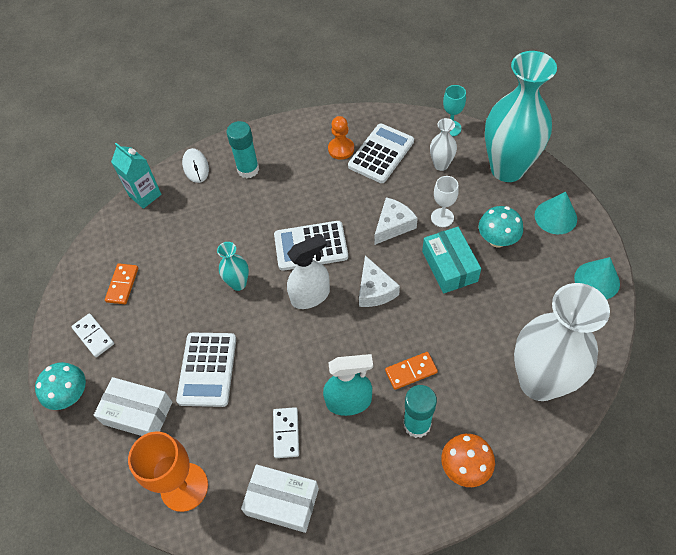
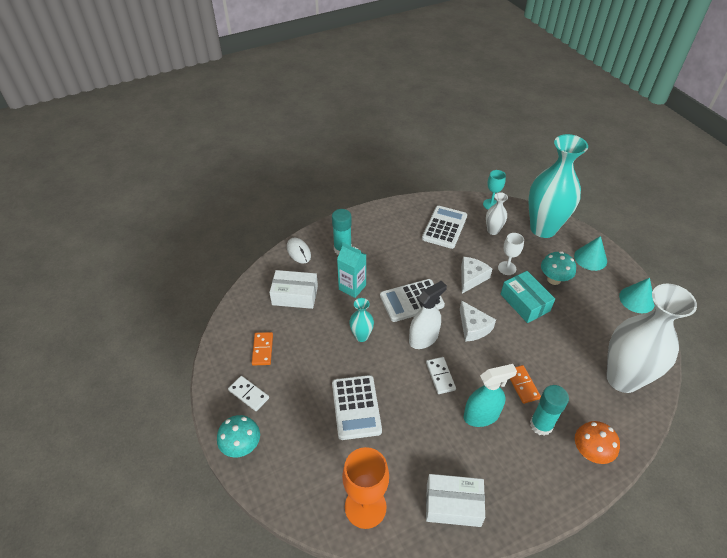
camera: 15 degrees left, 10 degrees down
(138, 413) = (306, 452): white box -> white box (295, 295)
(145, 195) = (262, 277): turquoise carton -> turquoise carton (352, 287)
(286, 433) = (438, 448): white domino -> white domino (440, 376)
(341, 149) = (412, 227): orange pawn -> none
(411, 371) = (522, 385): orange domino -> orange domino turned 75 degrees counterclockwise

